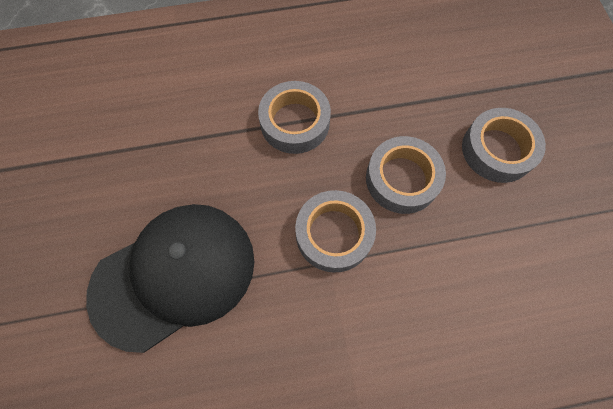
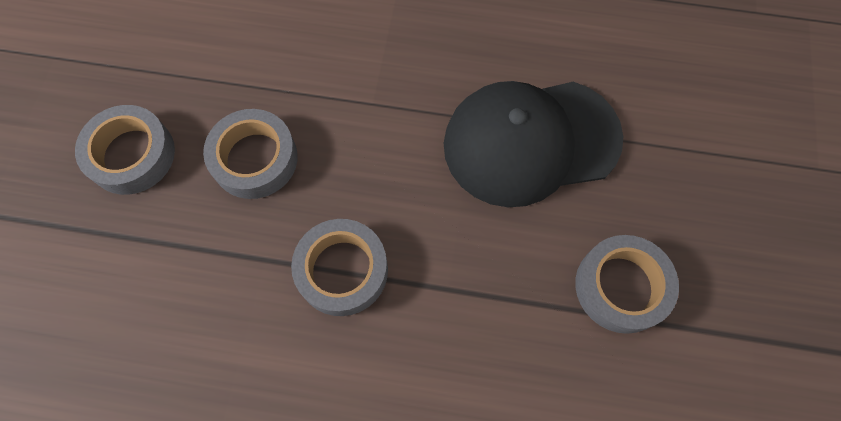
camera: 160 degrees left, 0 degrees up
(334, 234) = (355, 127): grey tape -> grey tape (621, 287)

